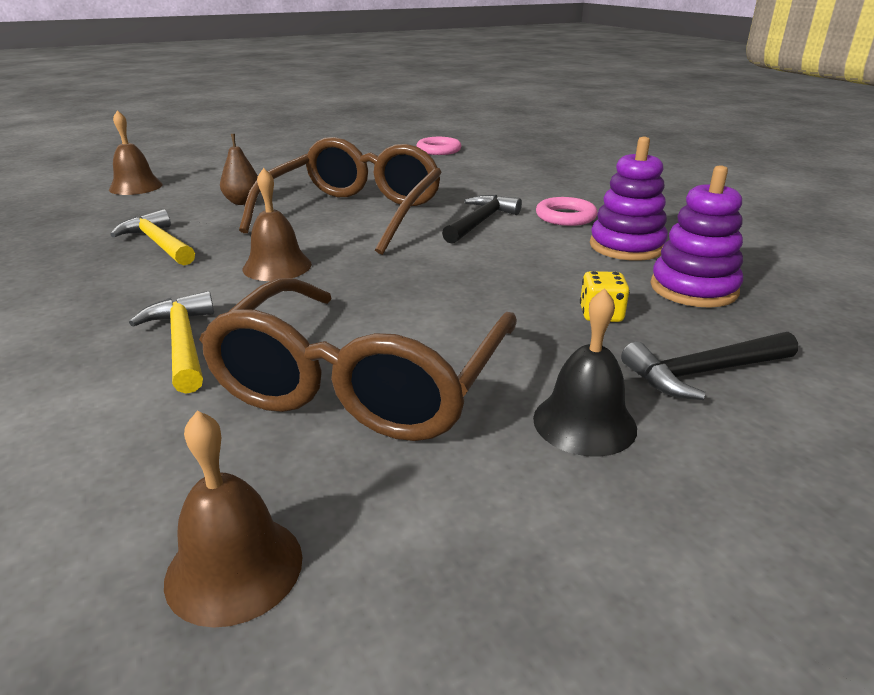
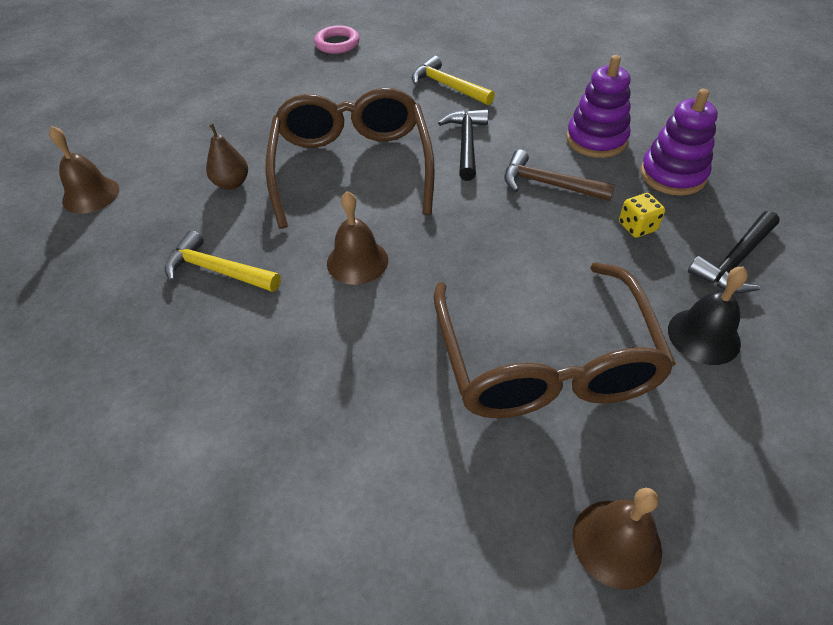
camera: 25 degrees left, 20 degrees up
(183, 343) = (378, 379): yellow hammer -> yellow hammer (448, 86)
(533, 263) = (548, 184): none -> brown hammer
(565, 216) = (525, 114): pink ring -> none

